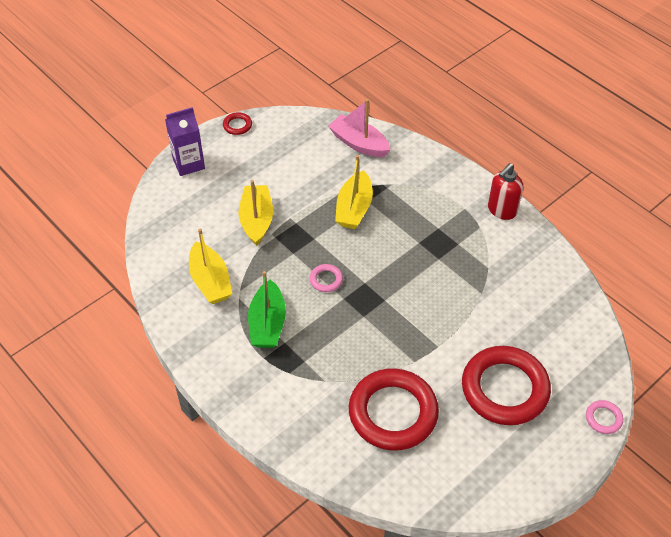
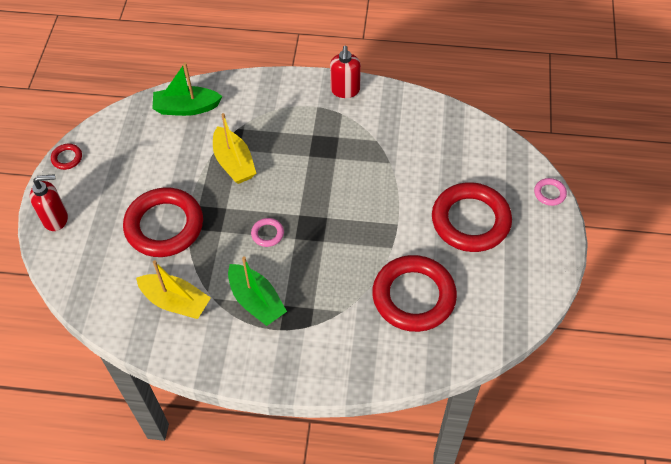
camera: 40 degrees left, 5 degrees up
(188, 164) = (56, 219): purple carton -> red soap dispenser
(256, 220) = (164, 226): yellow boat -> red ring
(359, 143) = (186, 108): pink boat -> green boat

